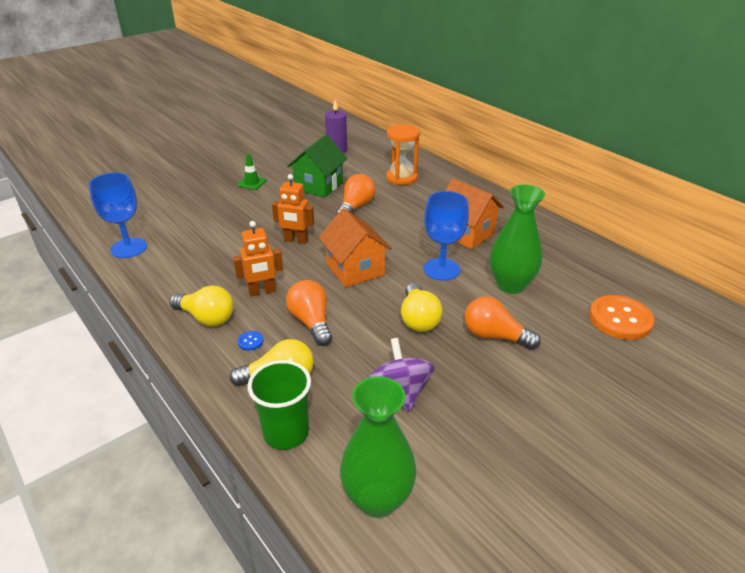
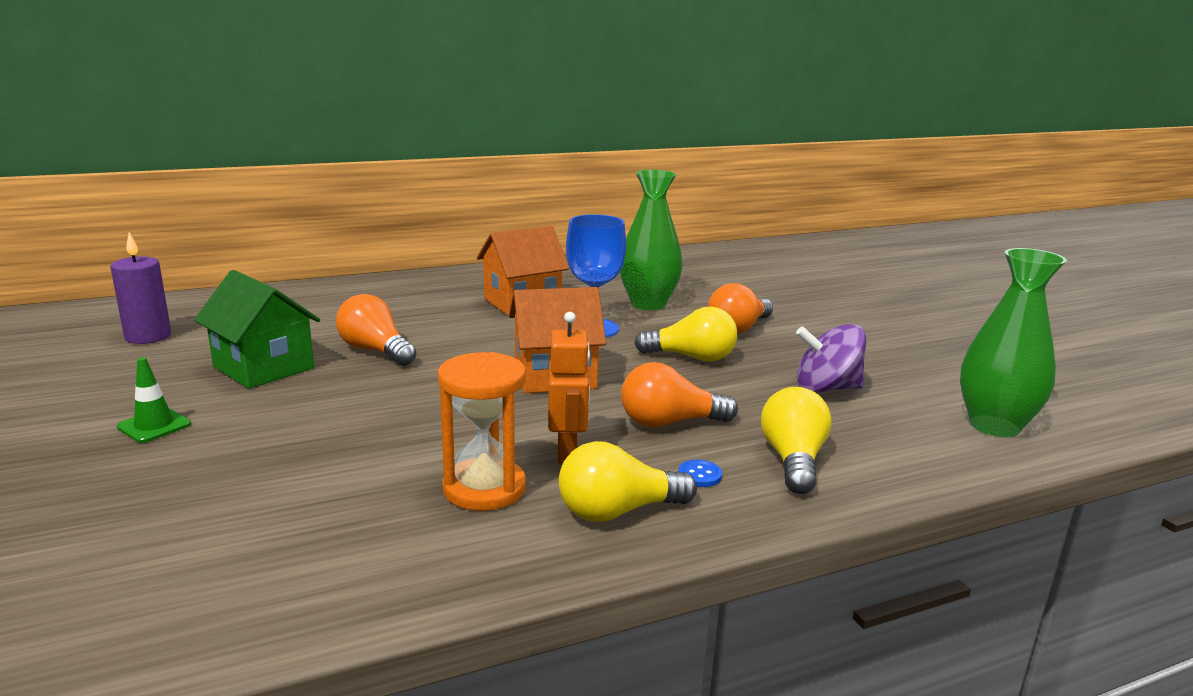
camera: 75 degrees left, 15 degrees down
(129, 248) = (265, 607): blue goblet -> none
(206, 318) = (617, 511): yellow light bulb -> yellow light bulb turned 150 degrees counterclockwise
(286, 433) = (899, 467): green cup -> none
(296, 240) = (432, 408): orange robot -> none
(401, 178) = (325, 310): orange hourglass -> orange hourglass (484, 488)
(620, 319) = (728, 278): orange button -> none

